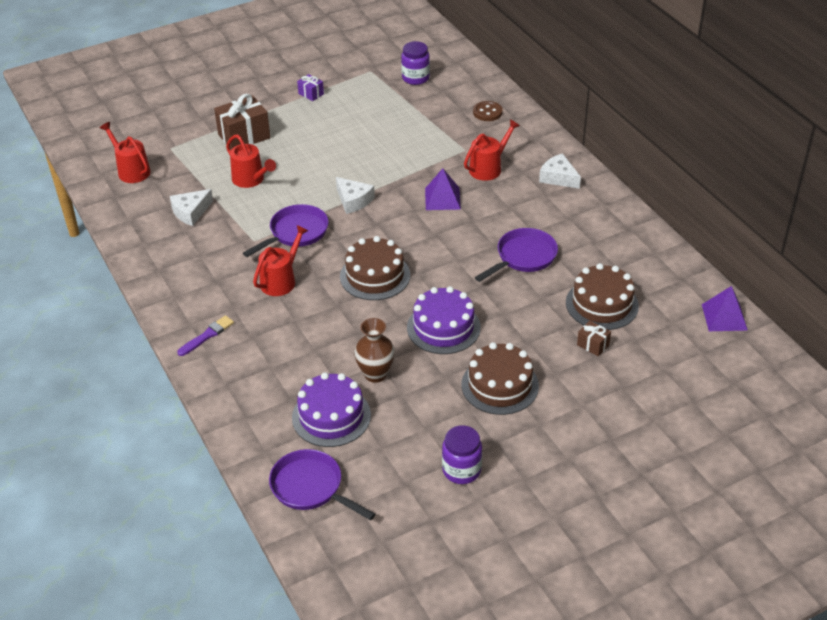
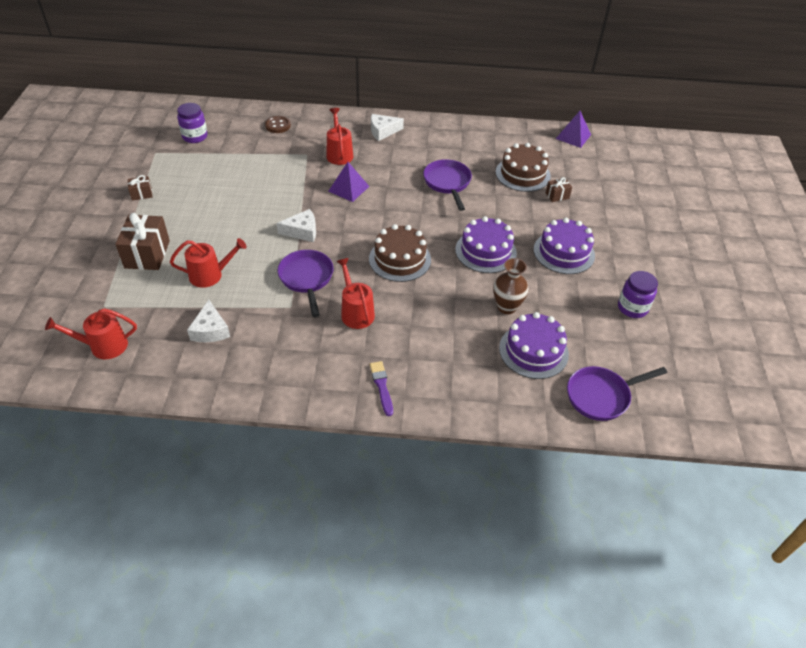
camera: 60 degrees left, 5 degrees up
(311, 94) = (142, 194): purple gift -> brown gift
(500, 385) = (564, 252): brown cake -> purple cake

